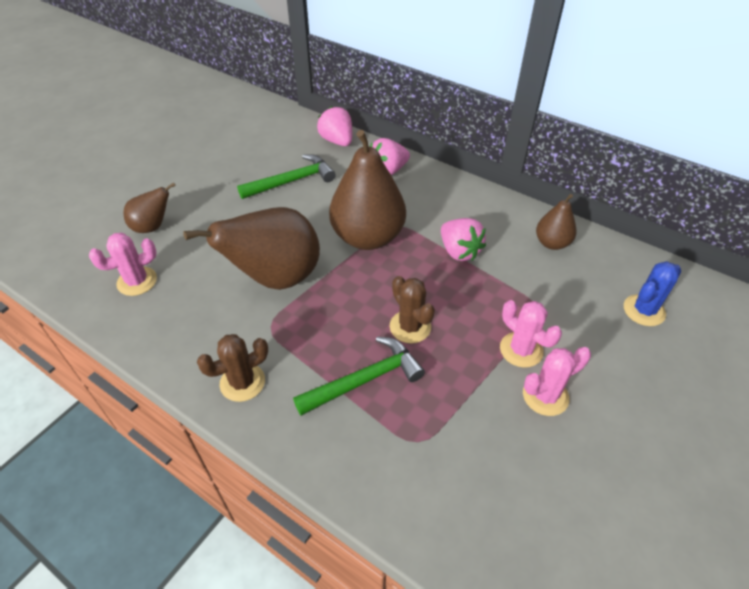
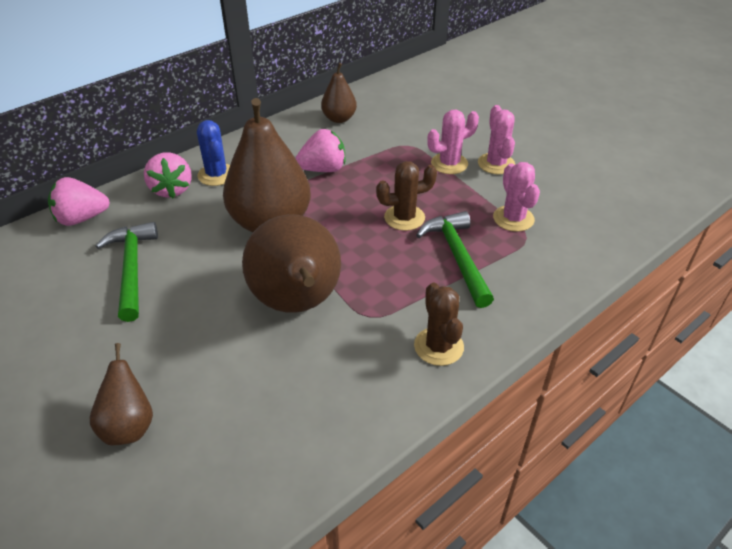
camera: 75 degrees left, 5 degrees down
(137, 281) = (237, 447): pink cactus -> pink cactus (513, 218)
(644, 310) = (429, 99): blue cactus -> blue cactus (216, 175)

